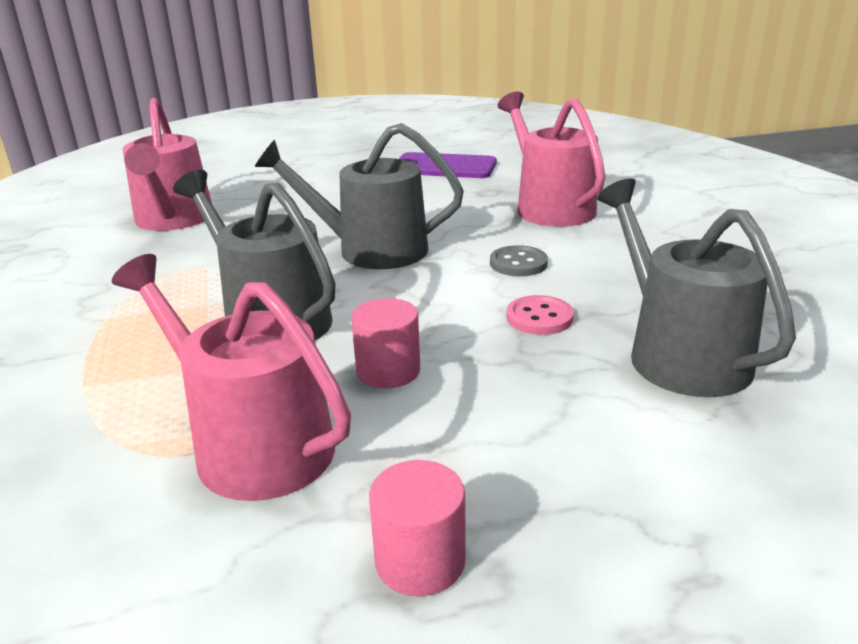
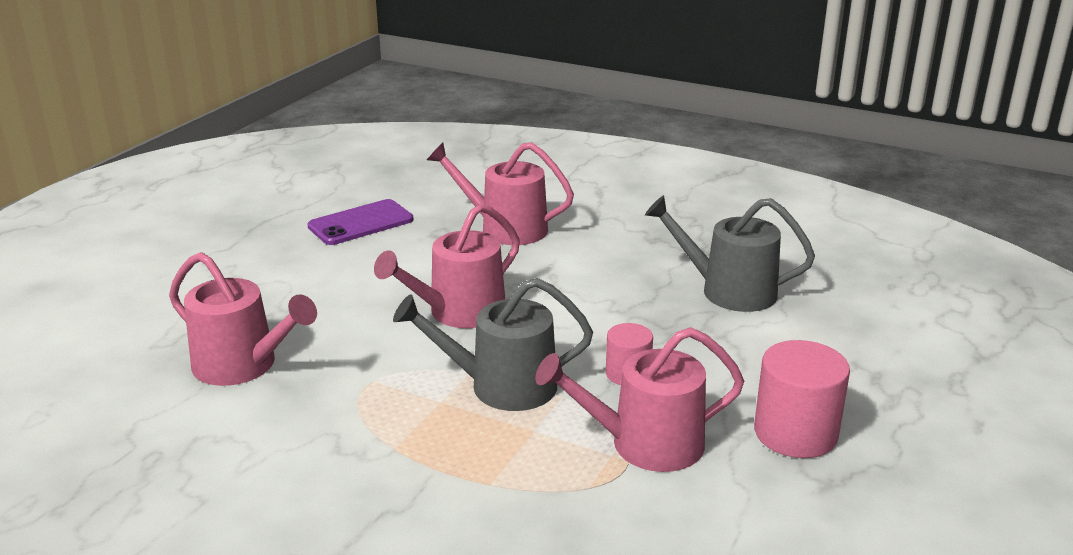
camera: 50 degrees left, 0 degrees up
(371, 250) = (459, 312): grey watering can -> pink watering can
(420, 561) = (795, 433): pink cylinder -> pink cylinder, size x1.68
(518, 263) = (565, 278): grey button -> none
(539, 318) = (639, 305): pink button -> none

